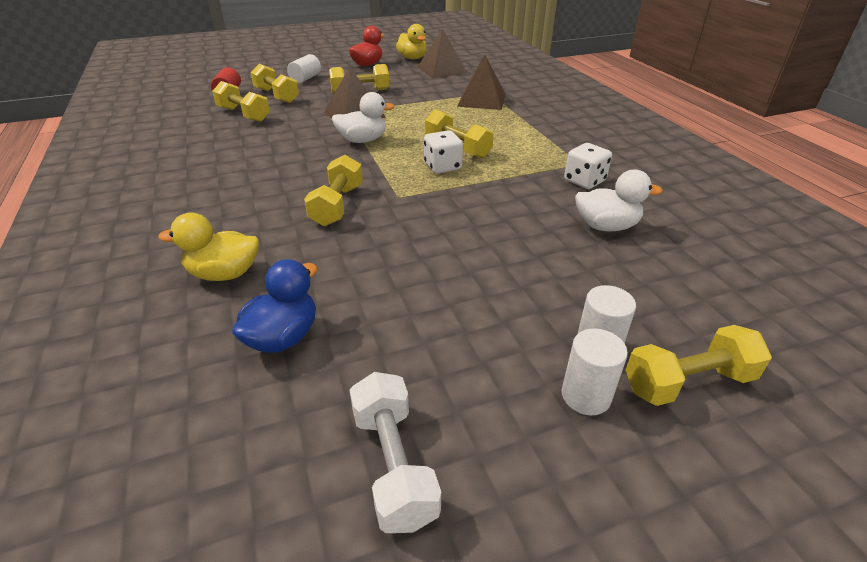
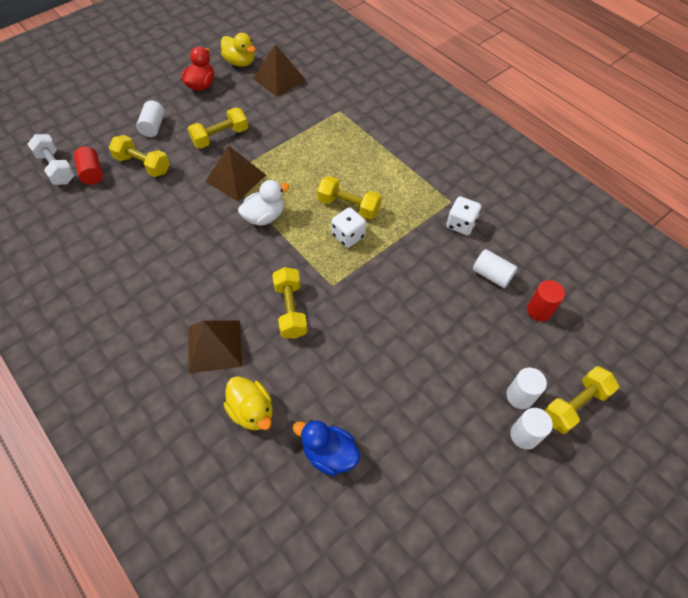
camera: 20 degrees left, 20 degrees up
(224, 274) = (252, 411): yellow duck -> yellow duck turned 105 degrees counterclockwise
(244, 114) = (131, 205): yellow dumbbell -> none
(283, 337) = (329, 454): blue duck -> blue duck turned 75 degrees counterclockwise
(393, 465) = (442, 520): white dumbbell -> white dumbbell (56, 168)
(481, 100) = (338, 125): brown pyramid -> brown pyramid (214, 346)
(606, 226) = (492, 275): white duck -> white cylinder
(663, 270) = (539, 310): none -> red cylinder

